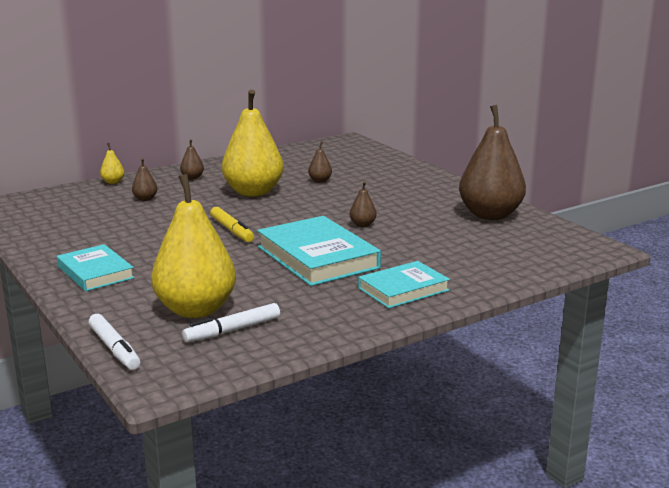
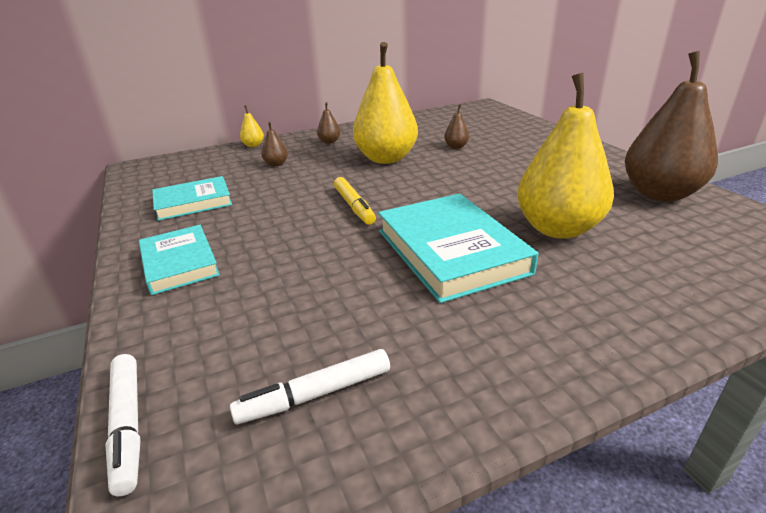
camera: 10 degrees right, 10 degrees up
(196, 310) = (275, 342): yellow pear -> yellow pear (557, 228)
(362, 224) = (505, 203): brown pear -> none
(403, 289) = (574, 318): turquoise book -> turquoise book (193, 202)

